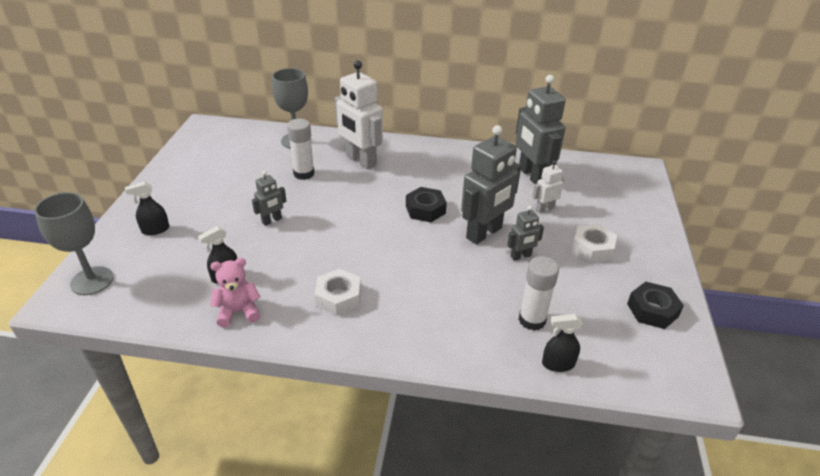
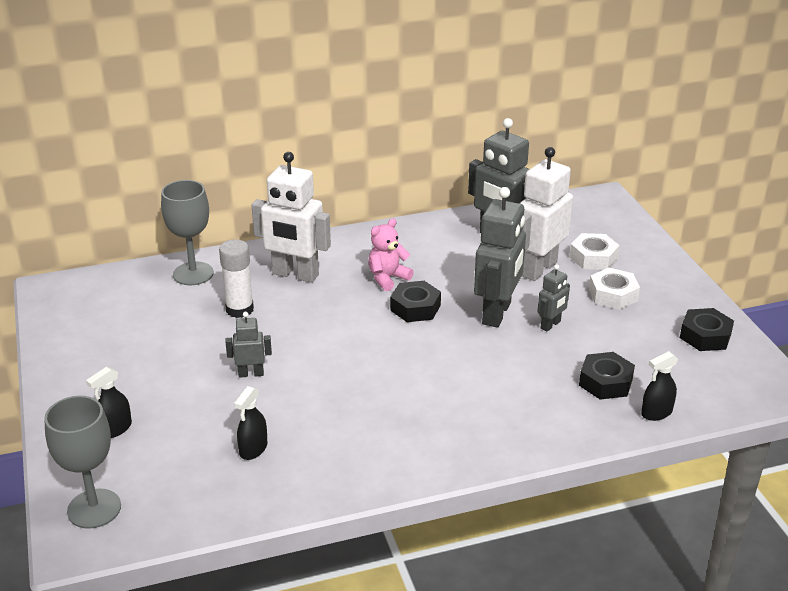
camera: 25 degrees left, 5 degrees down
(238, 312) = (303, 478): pink teddy bear -> pink teddy bear (387, 278)
(272, 220) = (251, 373): grey robot -> grey robot turned 120 degrees counterclockwise
(338, 297) = (398, 426): white nut -> white nut (593, 258)
(532, 320) = (605, 382): white glue stick -> black nut
(544, 208) = (538, 269): white robot -> white robot, size x2.02

